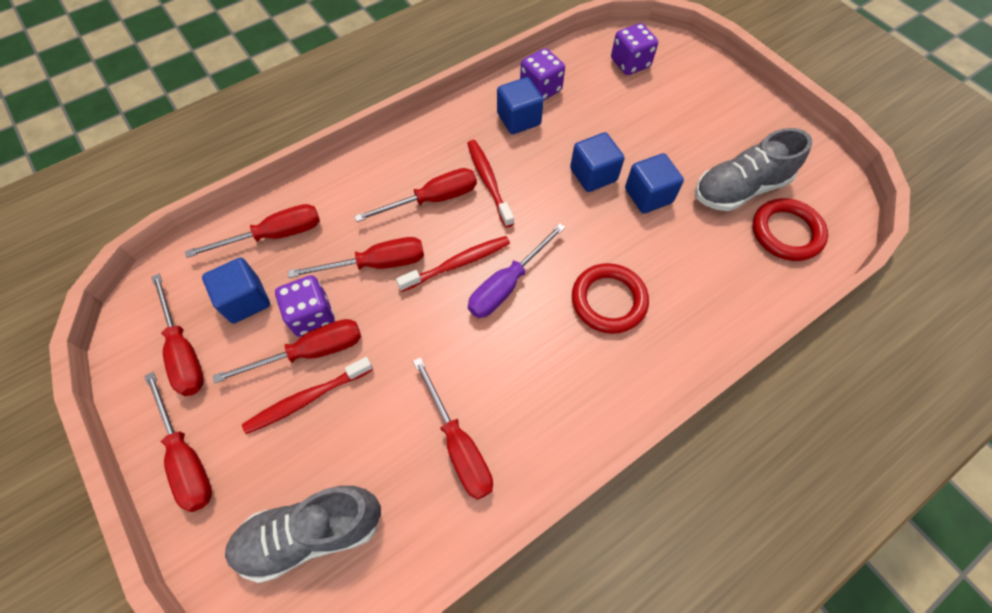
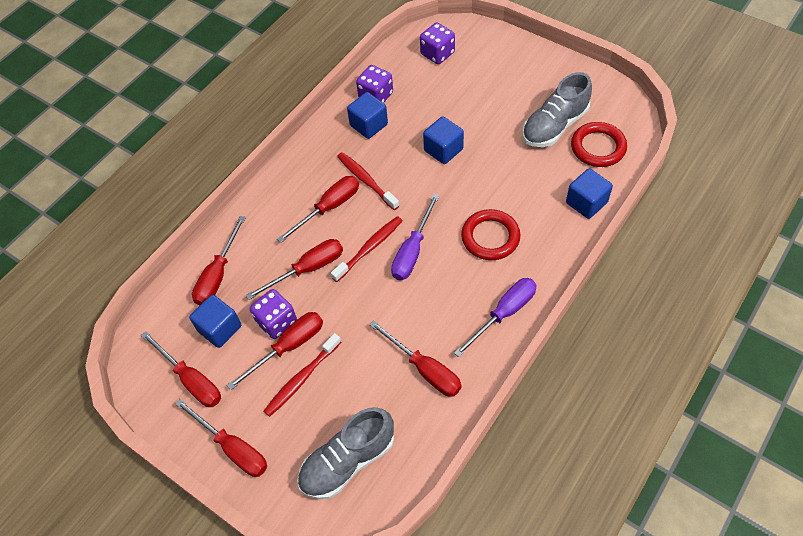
camera: 15 degrees left, 5 degrees down
(274, 235) = (218, 275): red screwdriver -> red screwdriver turned 150 degrees clockwise
(588, 407) = (504, 313): none -> purple screwdriver
(648, 195) = (490, 152): blue cube -> blue cube (586, 203)

